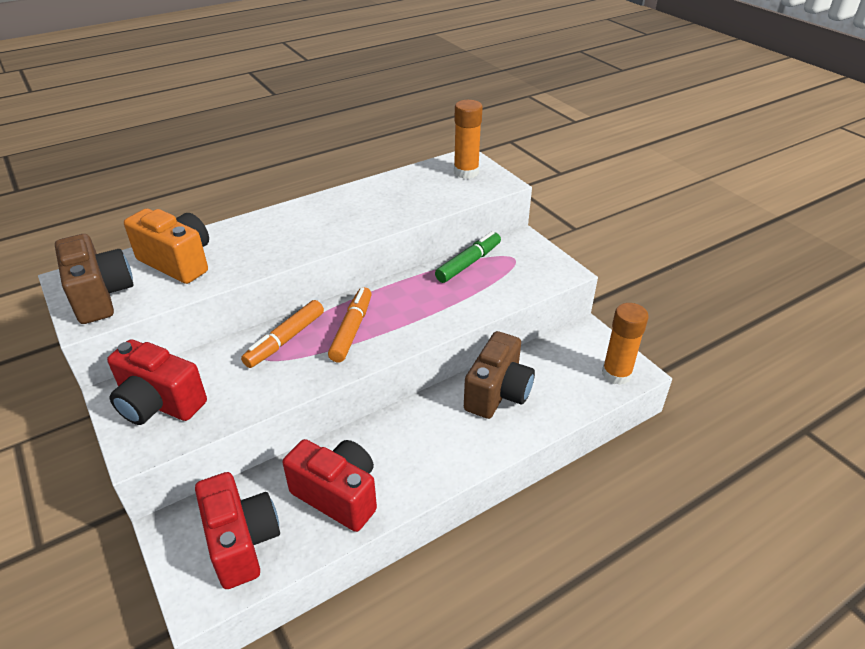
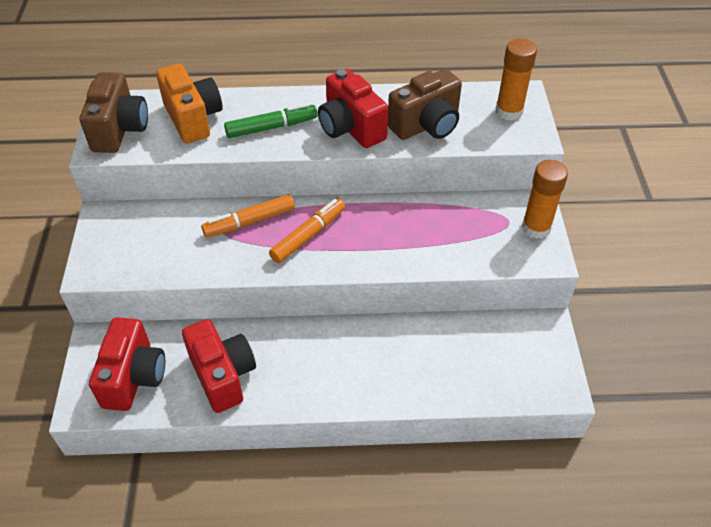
camera: 30 degrees right, 10 degrees up
(159, 404) = (125, 239): red camera -> red camera (351, 128)
(469, 263) = (460, 209): green marker -> green marker (271, 127)
(498, 393) = (414, 348): brown camera -> brown camera (426, 125)
(616, 374) = (540, 382): orange glue stick -> orange glue stick (536, 227)

